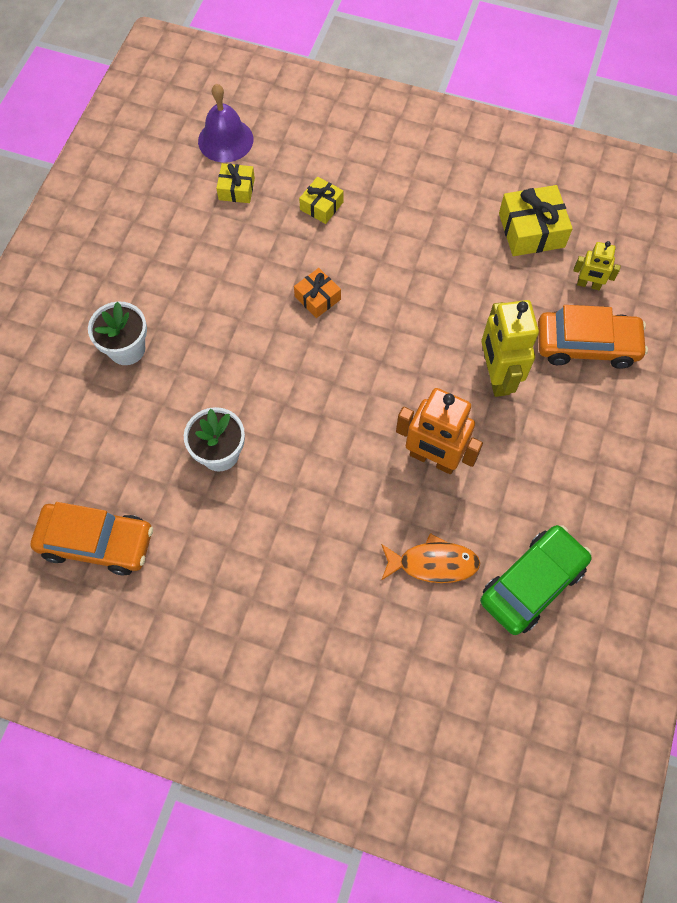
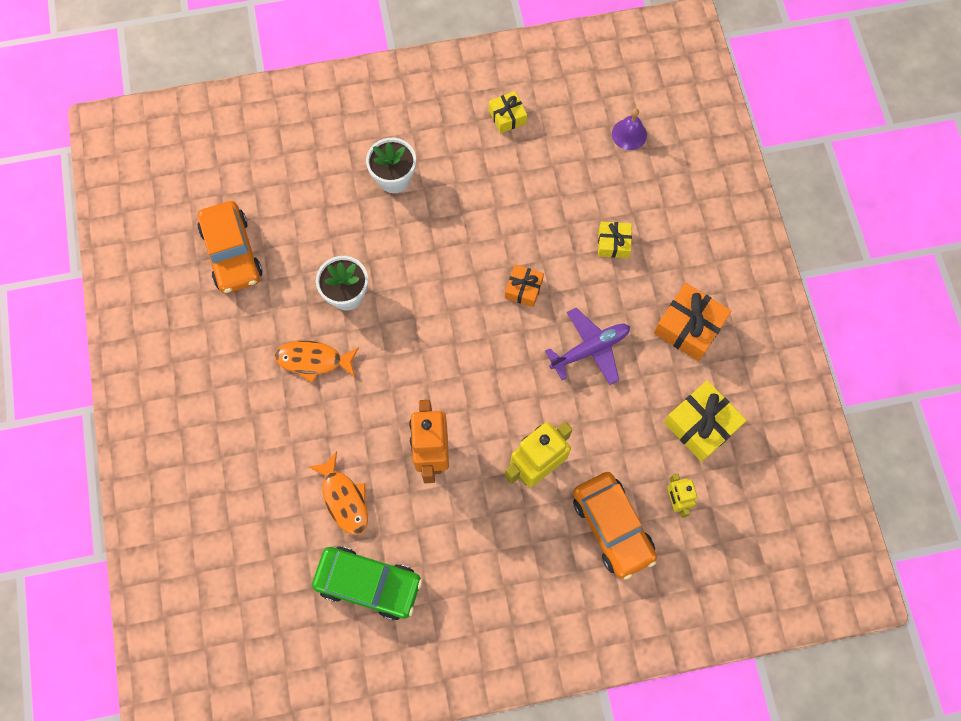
camera: 60 degrees right, 5 degrees up
(225, 140) = (629, 134): purple bell -> purple bell, size x0.66
(236, 189) = (587, 170): yellow gift -> yellow gift (507, 116)
(269, 520) = (313, 360): none -> orange fish
(410, 276) = (590, 349): none -> purple plane
(437, 192) = (688, 327): none -> orange gift

